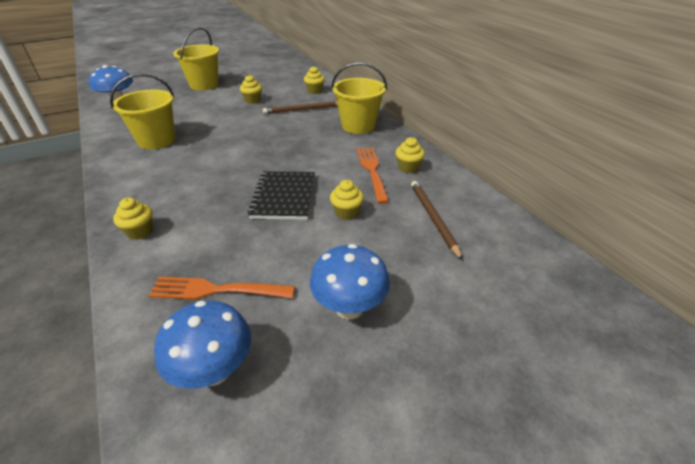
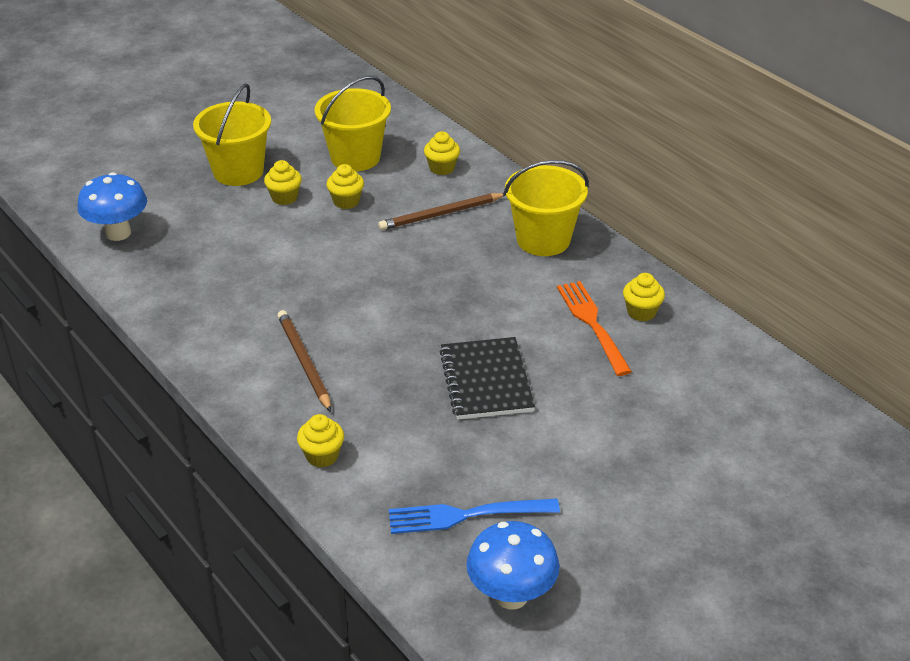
camera: 10 degrees left, 0 degrees up
(156, 140) = (239, 304): yellow bucket -> yellow bucket (355, 157)
(216, 290) = (465, 515): orange fork -> blue fork
(346, 213) = (580, 395): yellow cupcake -> yellow cupcake (284, 197)
(349, 308) = (627, 514): blue mushroom -> none
(433, 219) = (694, 390): brown pencil -> brown pencil (304, 362)

